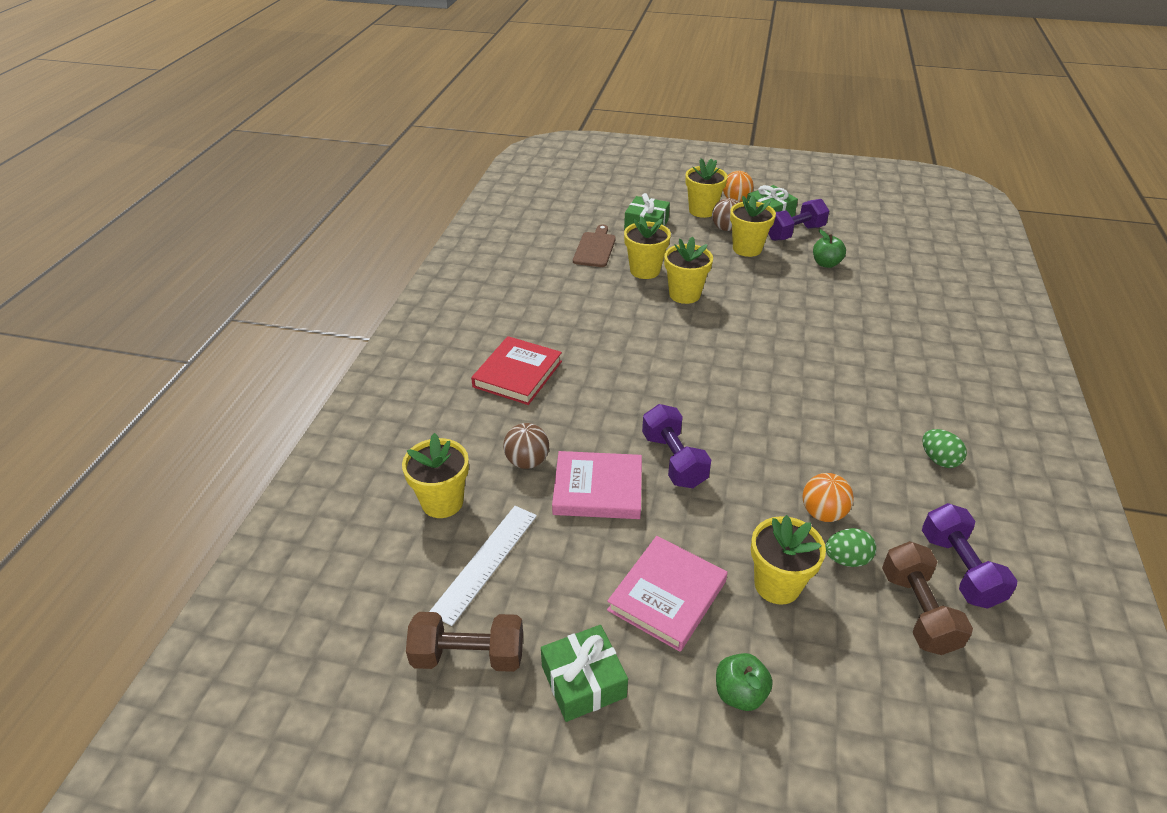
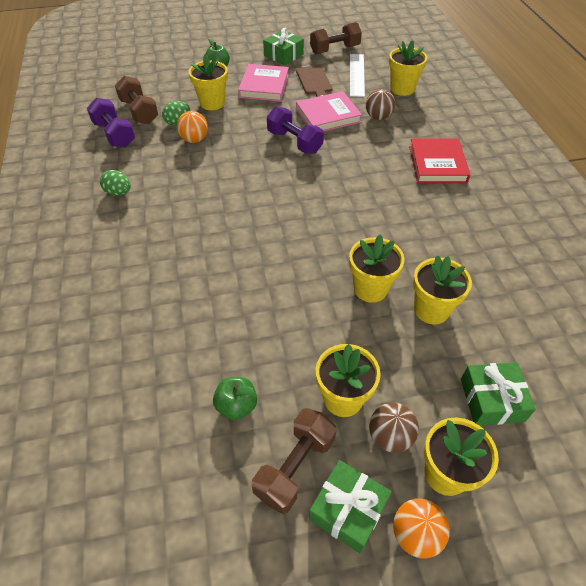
camera: 155 degrees right, 10 degrees up
(595, 248) = (509, 326): brown cutting board -> brown cutting board (314, 82)
(794, 233) = (295, 467): purple dumbbell -> brown dumbbell

